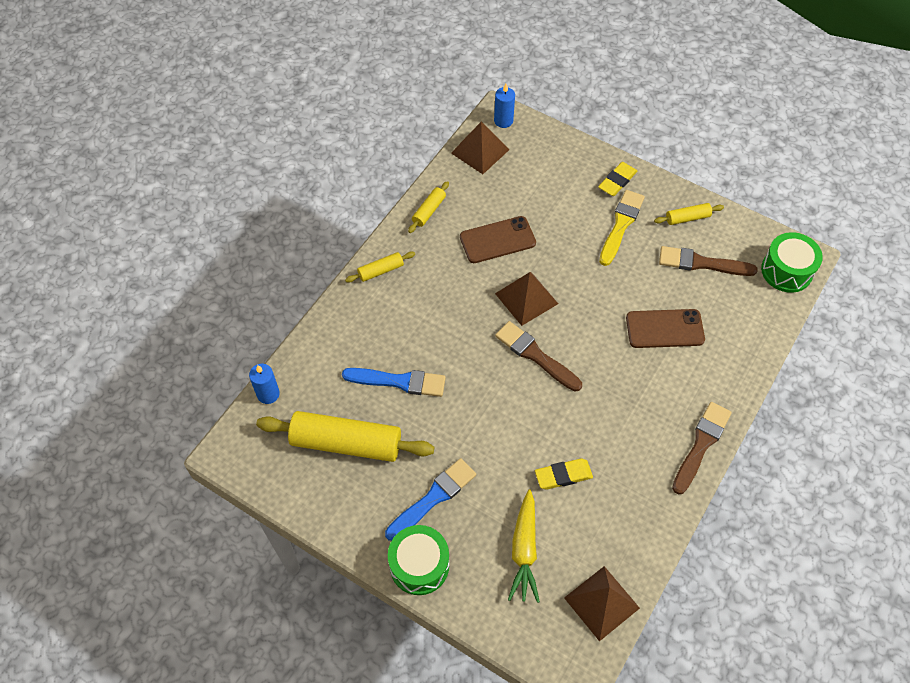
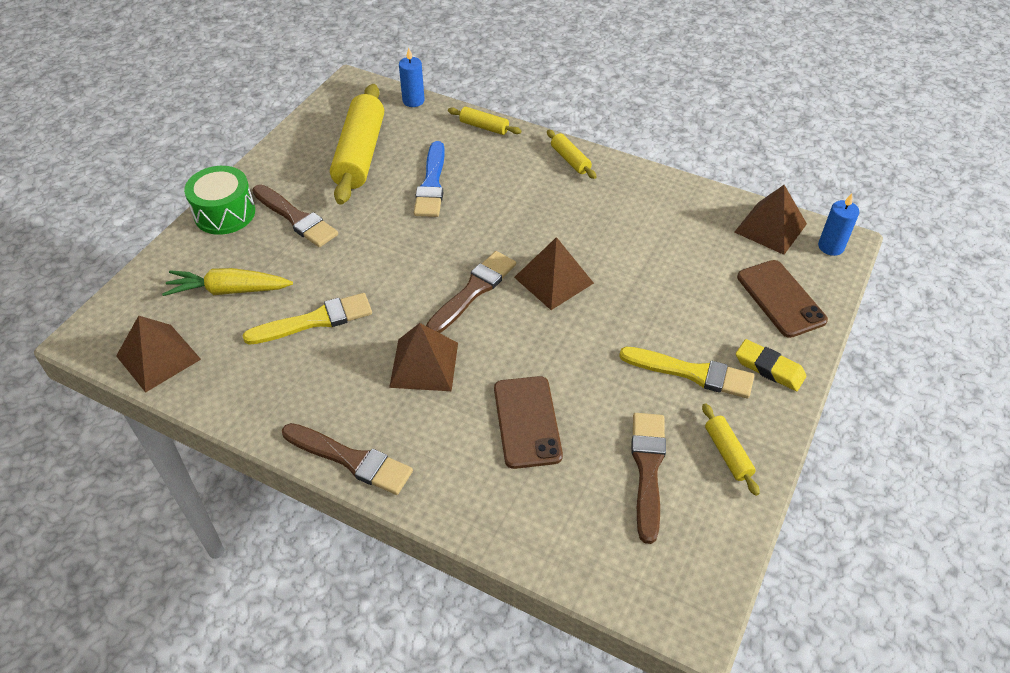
camera: 85 degrees right, 10 degrees down
(429, 211) = (662, 190): yellow rolling pin -> yellow rolling pin (484, 127)
(433, 498) = (296, 218): blue brush -> brown brush
(497, 240) = (635, 250): brown phone -> brown phone (780, 298)
(563, 475) = (315, 320): yellow eraser -> yellow brush
(612, 394) = (424, 364): none -> brown pyramid
(786, 271) = (658, 589): green drum -> none

